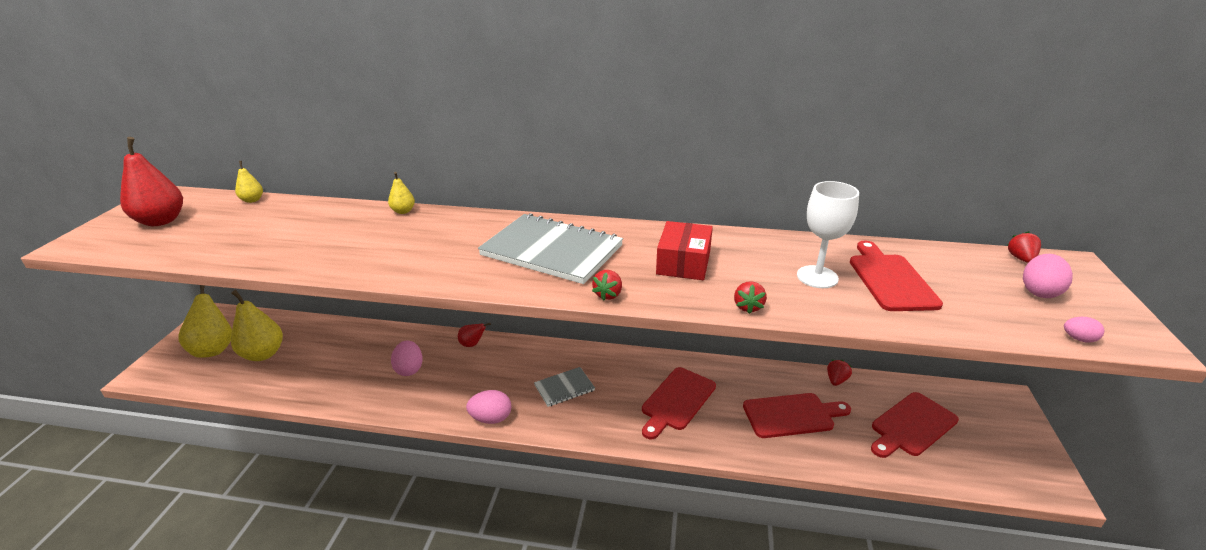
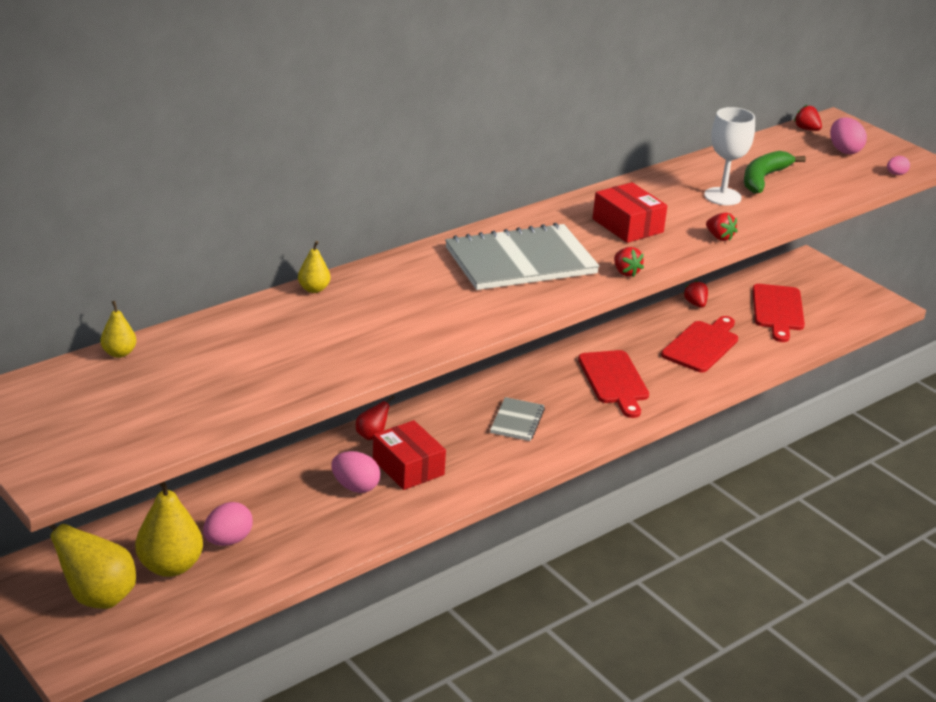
camera: 50 degrees left, 0 degrees up
(161, 221) = (79, 417): red pear -> none
(454, 376) = (408, 467): none -> red box
(491, 418) = (501, 475): pink egg -> pink egg (228, 540)
(890, 280) = (763, 178): red cutting board -> green banana

